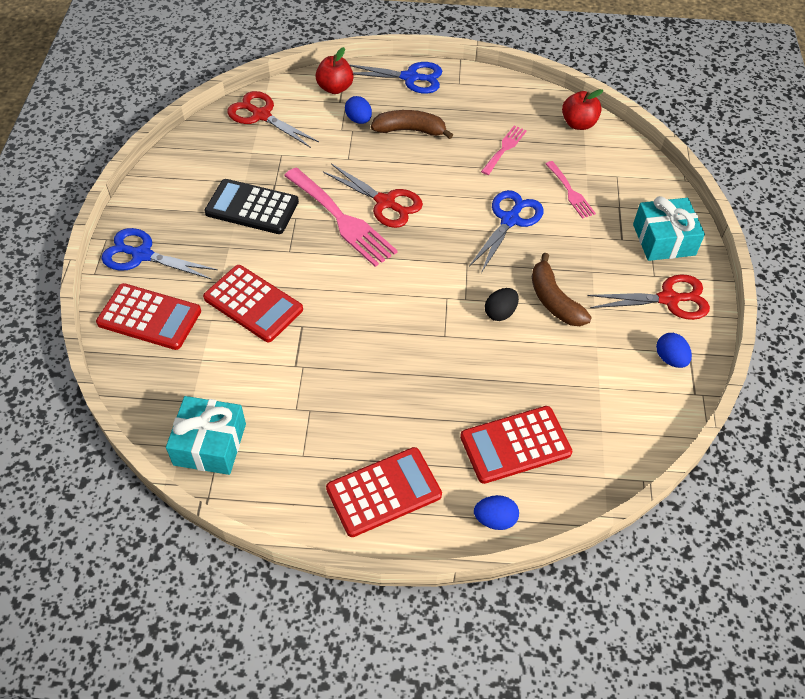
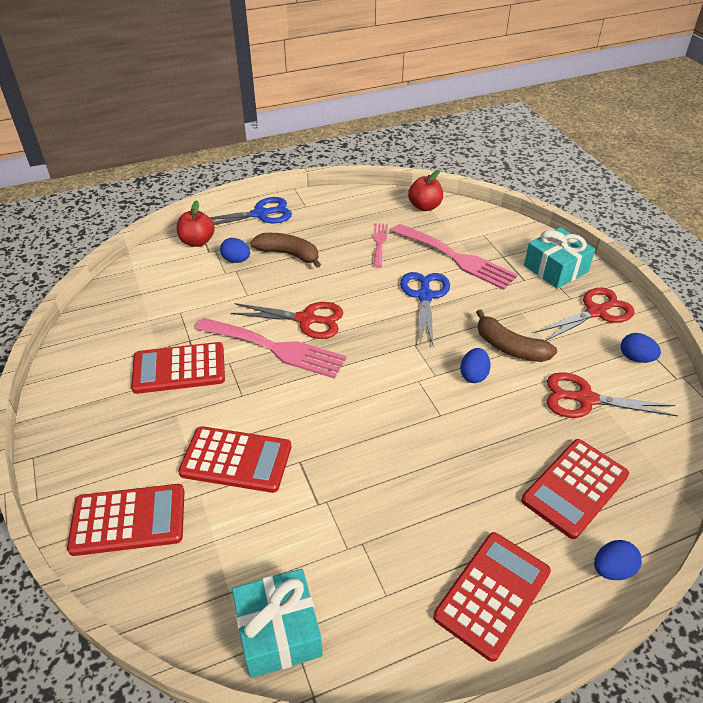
camera: 25 degrees left, 10 degrees down
(142, 255) = (84, 458): blue scissors -> none
(252, 207) = (179, 369): black calculator -> red calculator
(261, 115) = (139, 285): red scissors -> red scissors (585, 399)
(410, 130) = (288, 254): brown banana -> brown banana turned 45 degrees clockwise
(500, 313) = (473, 375): black egg -> blue egg
(570, 192) = (457, 258): pink fork -> pink fork, size x1.86

